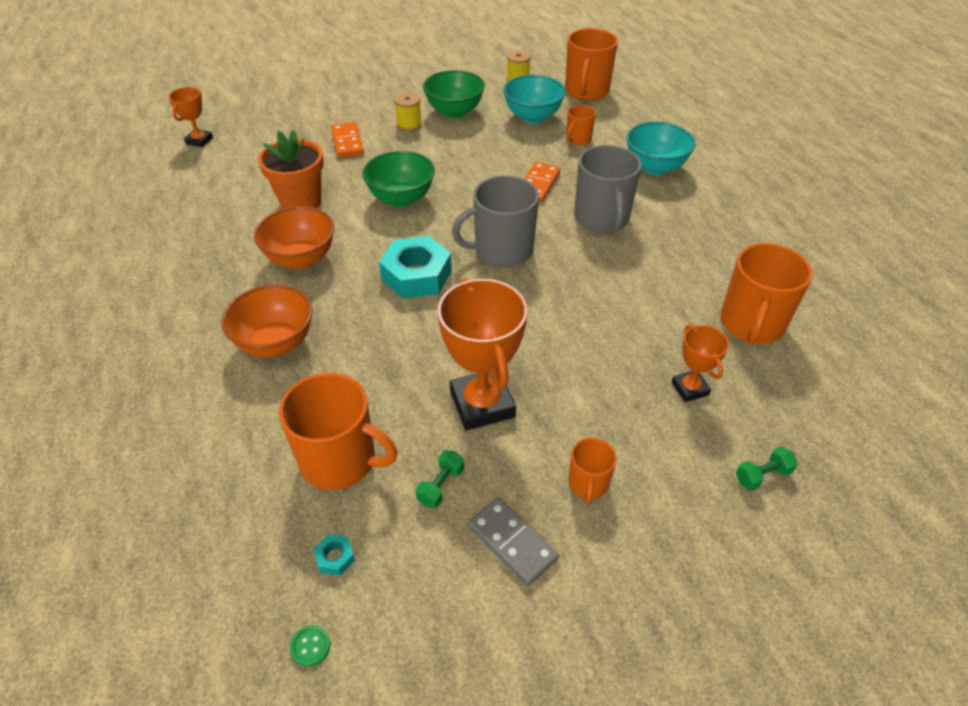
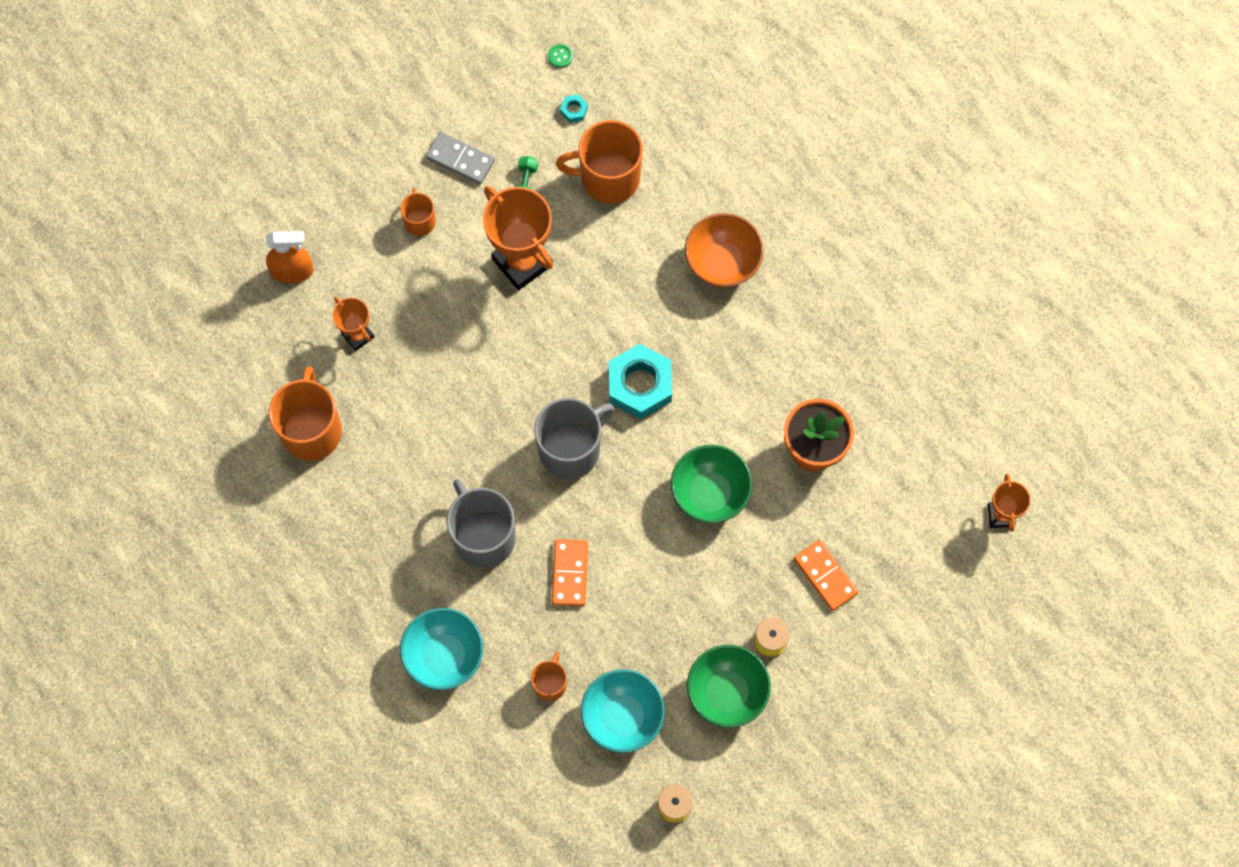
camera: 160 degrees right, 25 degrees up
(301, 258) = (762, 368): orange bowl -> none
(586, 91) = (571, 811): orange mug -> none
(762, 475) = (293, 271): green dumbbell -> orange spray bottle

